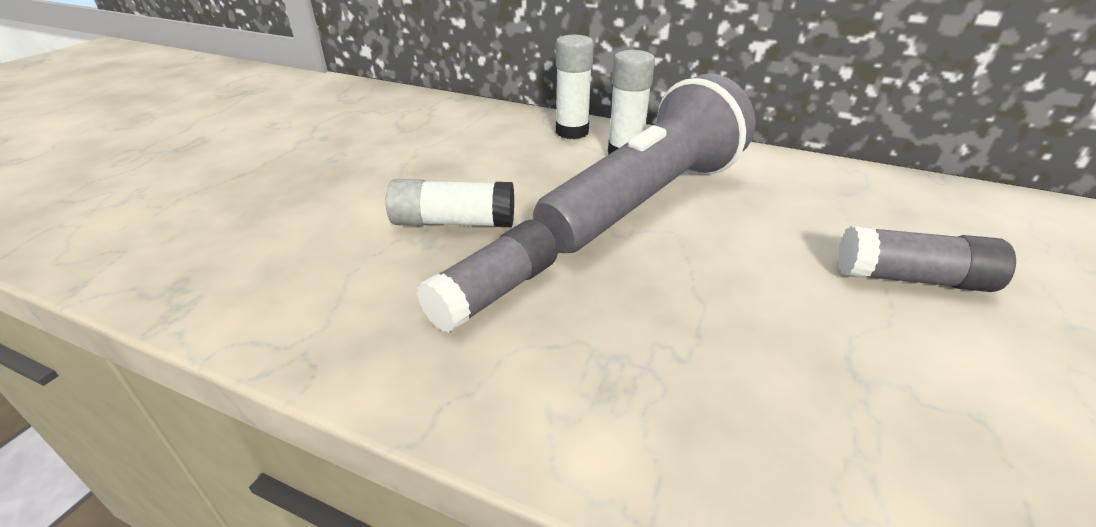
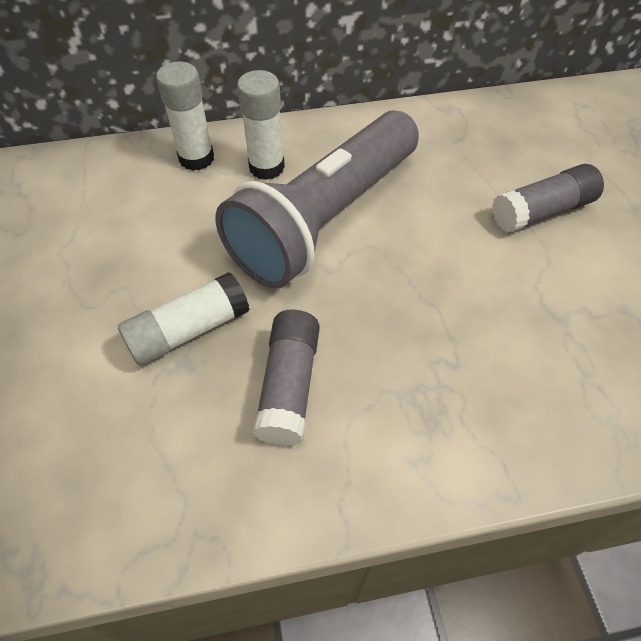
camera: 35 degrees left, 20 degrees up
(646, 199) = (325, 218): grey flashlight -> grey flashlight turned 150 degrees counterclockwise

